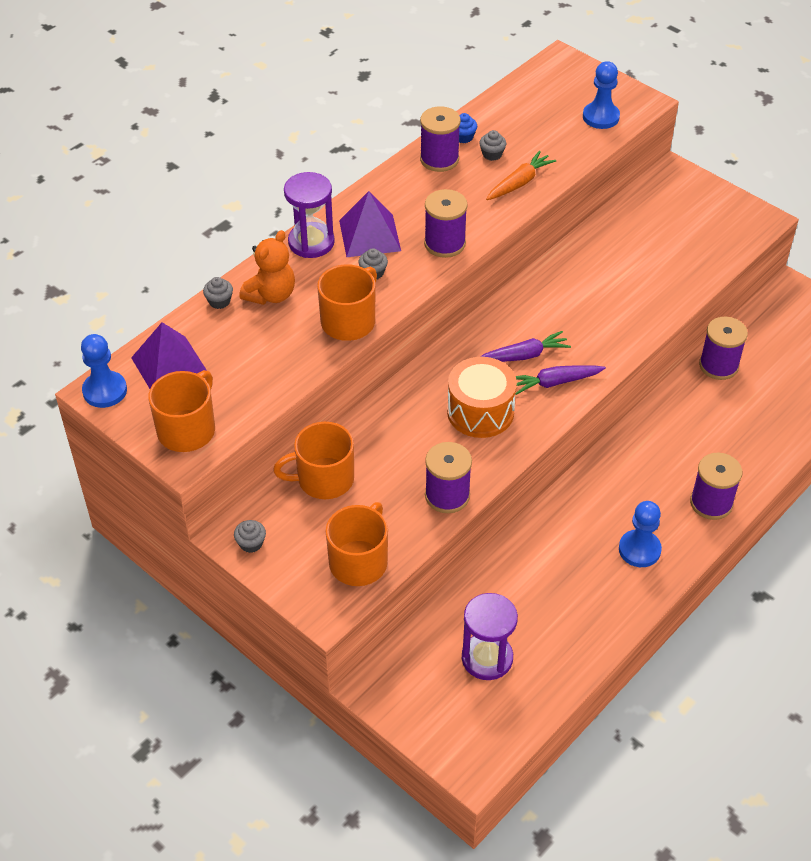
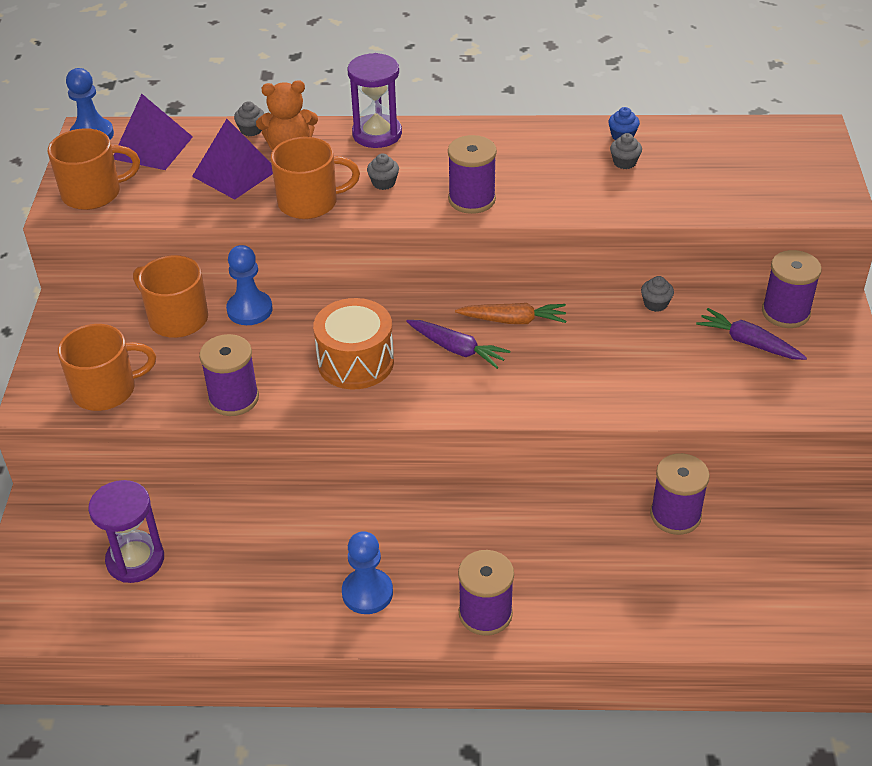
camera: 50 degrees right, 5 degrees down
(251, 543) = (67, 320): grey cupcake -> grey cupcake (655, 304)
(369, 235) = (426, 157): purple pyramid -> purple pyramid (235, 173)
(439, 159) = (574, 139): purple spool -> purple spool (785, 312)
(520, 182) = (611, 197): orange carrot -> orange carrot (513, 320)
(554, 382) = (447, 387): purple carrot -> purple carrot (748, 342)
(600, 117) = (775, 194): blue pawn -> blue pawn (249, 310)

